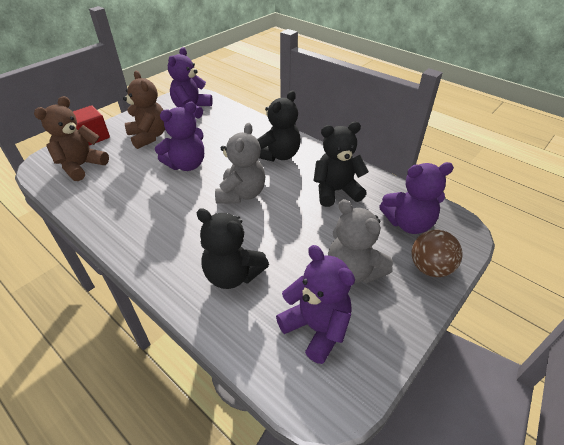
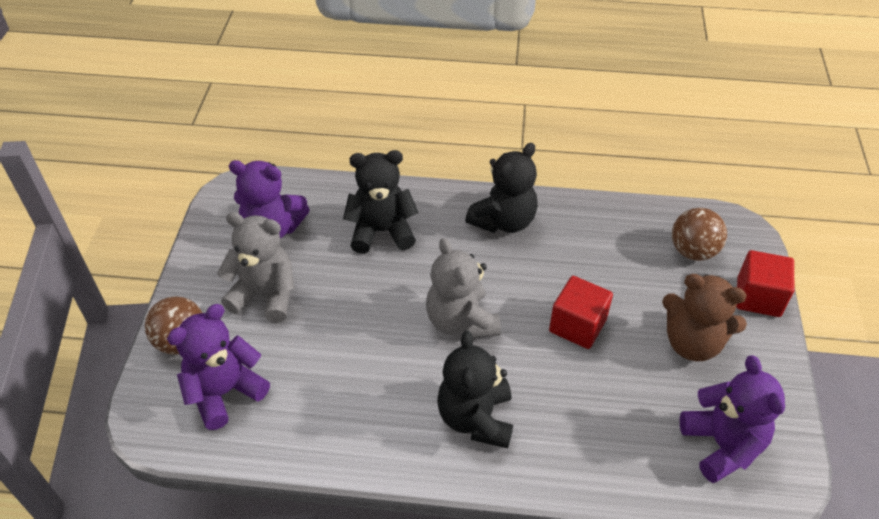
camera: 145 degrees right, 5 degrees up
(81, 166) = (693, 251): brown teddy bear -> brown ball
(186, 165) = (577, 325): purple teddy bear -> red cube
(336, 191) = (345, 394): black teddy bear -> black teddy bear (503, 221)

